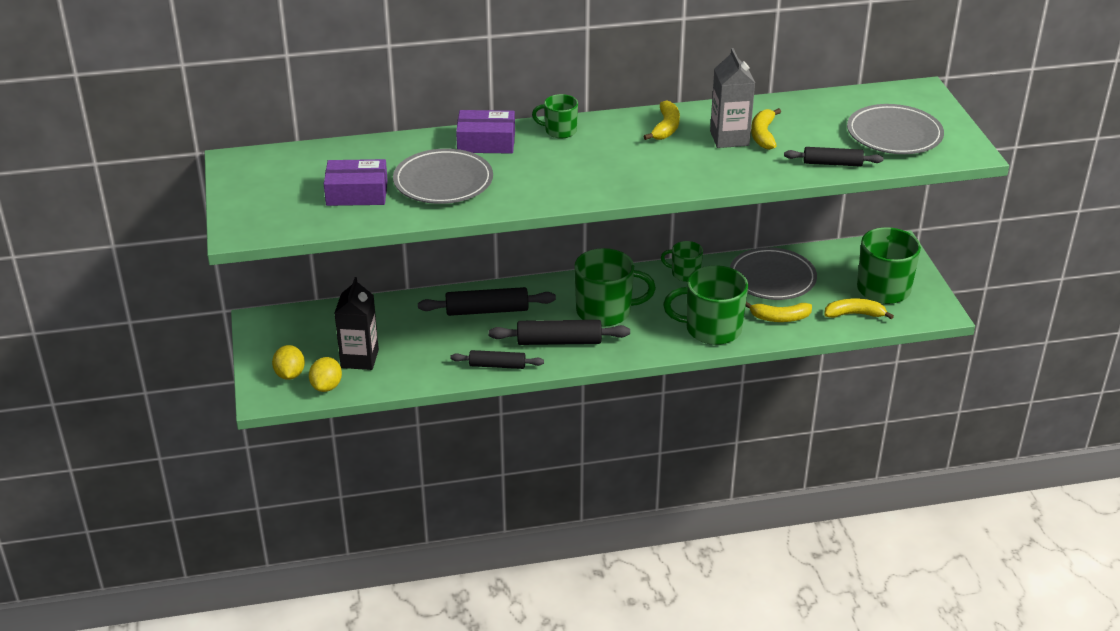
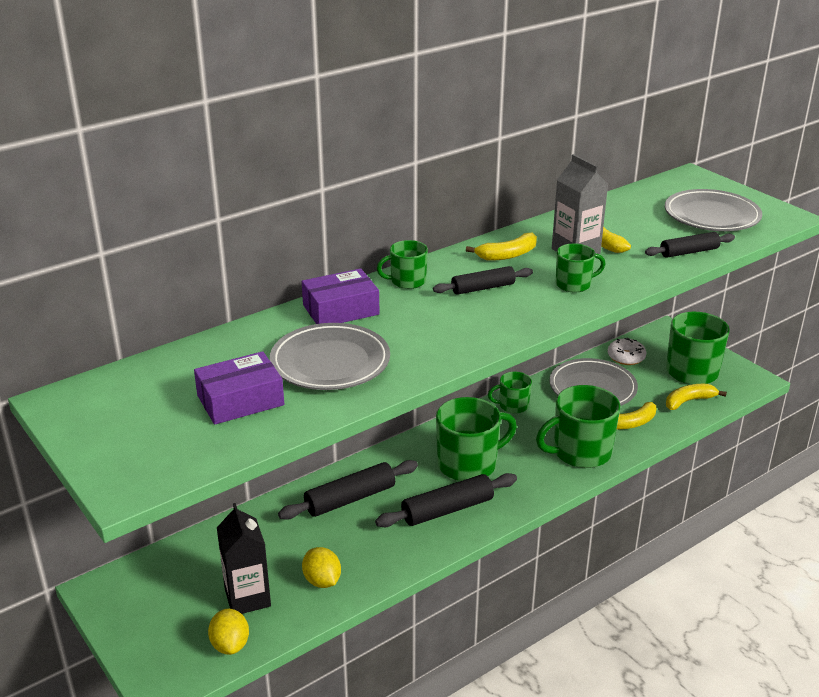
camera: 25 degrees left, 5 degrees down
(290, 374) = (176, 644): yellow lemon -> yellow lemon (322, 581)
(497, 365) = (404, 556): black rolling pin -> black rolling pin (483, 288)
(666, 128) = (507, 255): yellow banana -> yellow banana turned 75 degrees clockwise
(697, 167) = (574, 284): none -> green mug
(830, 259) = (626, 357): none -> white donut

